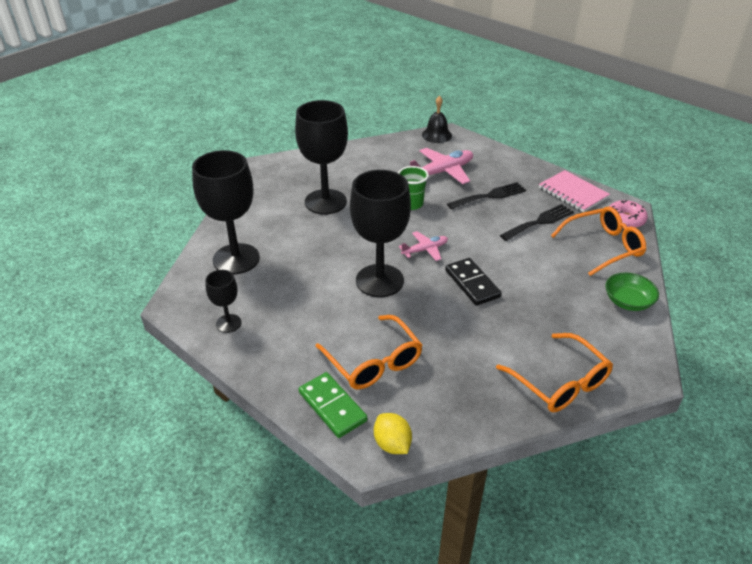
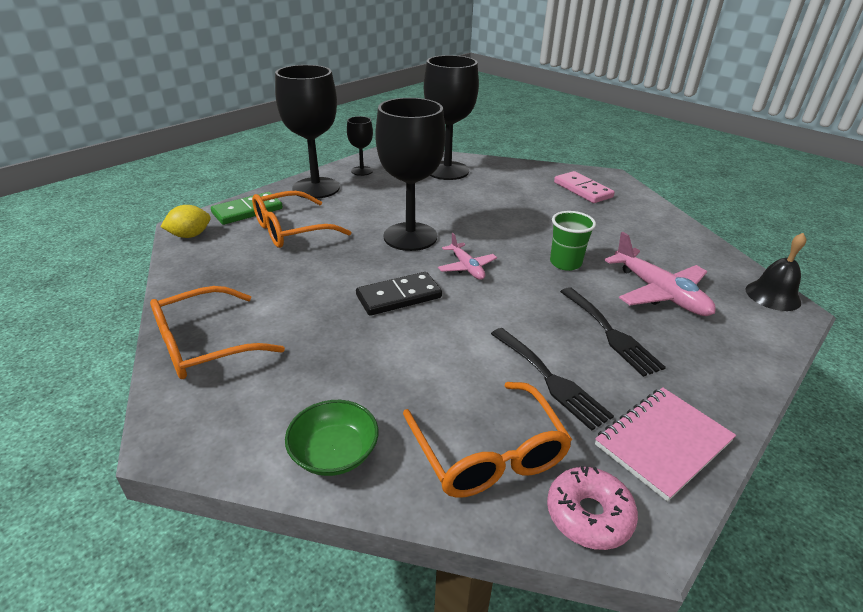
camera: 90 degrees right, 5 degrees down
(288, 182) = (582, 190): none -> pink domino
(325, 202) = (552, 209): black goblet -> black goblet (316, 188)

